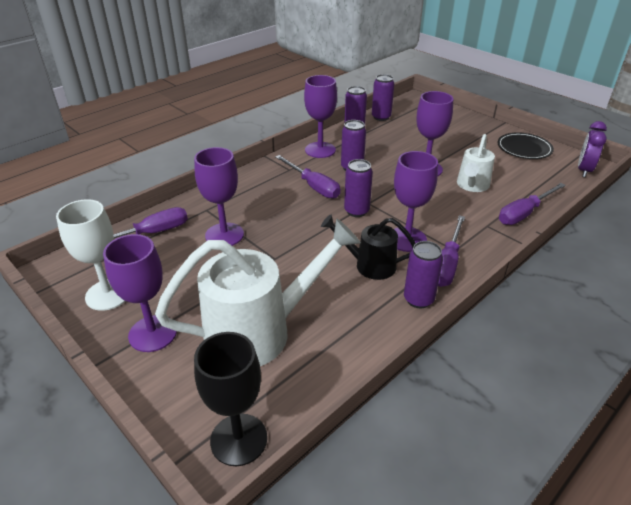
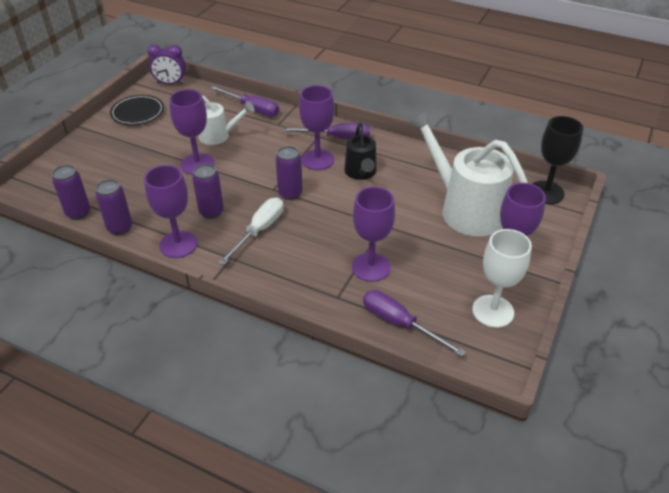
camera: 110 degrees left, 5 degrees up
(313, 186) = (259, 231): purple screwdriver -> white screwdriver
(418, 299) = (384, 145): purple can -> none

